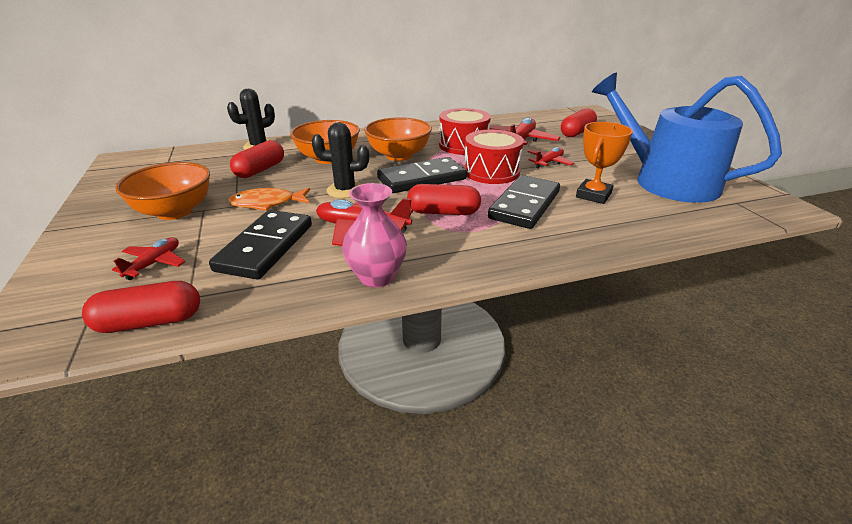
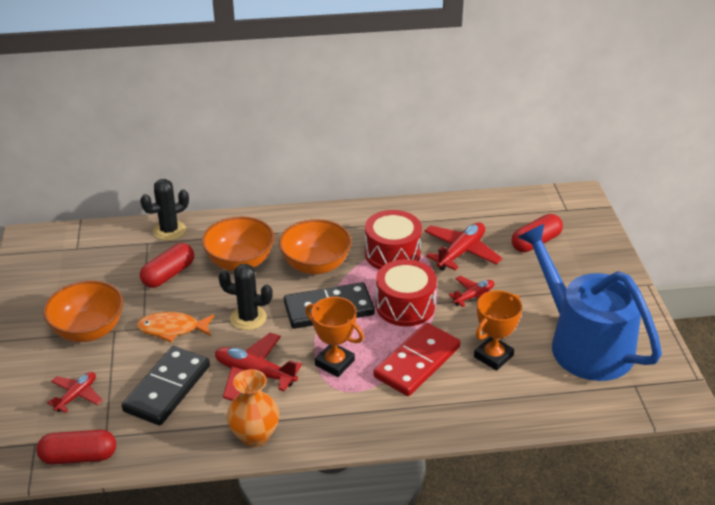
camera: 10 degrees right, 5 degrees up
(377, 277) = (255, 435): pink vase -> orange vase
(443, 212) = (334, 363): red capsule -> orange trophy
(525, 205) = (417, 362): black domino -> red domino

